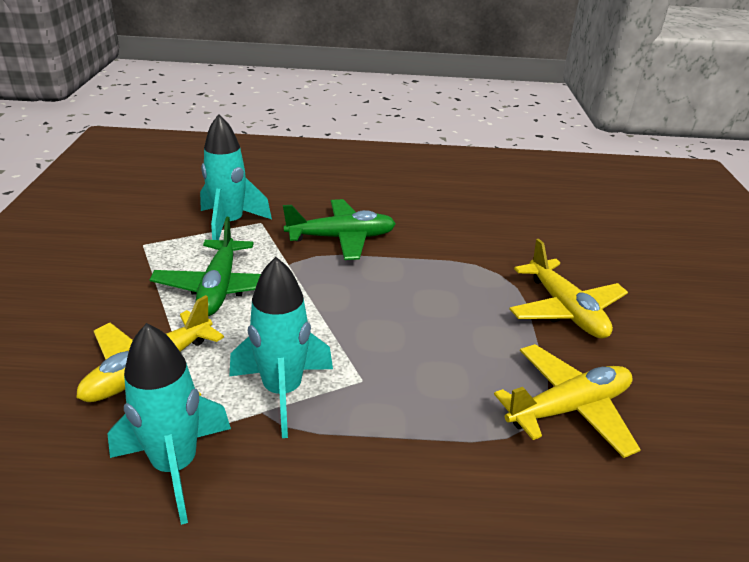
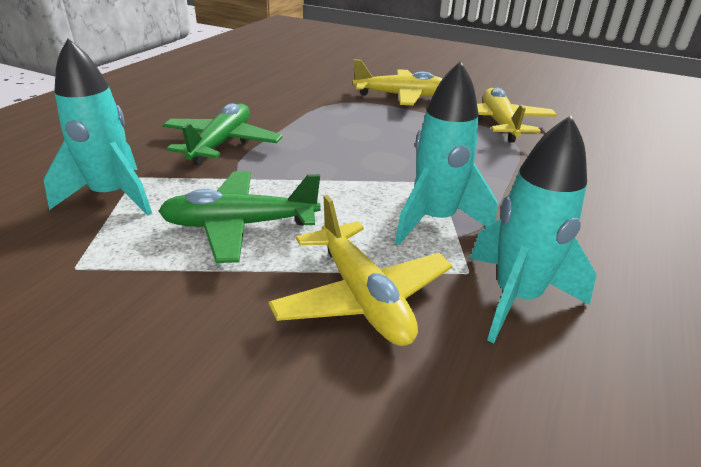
camera: 65 degrees left, 0 degrees up
(219, 288) = (240, 225): green plane -> green plane turned 150 degrees clockwise

